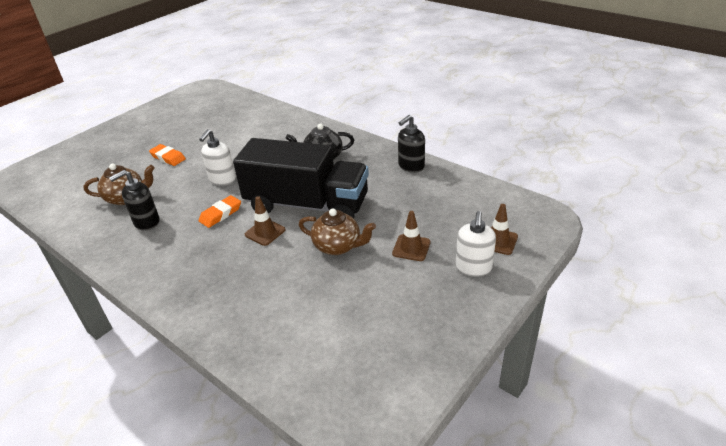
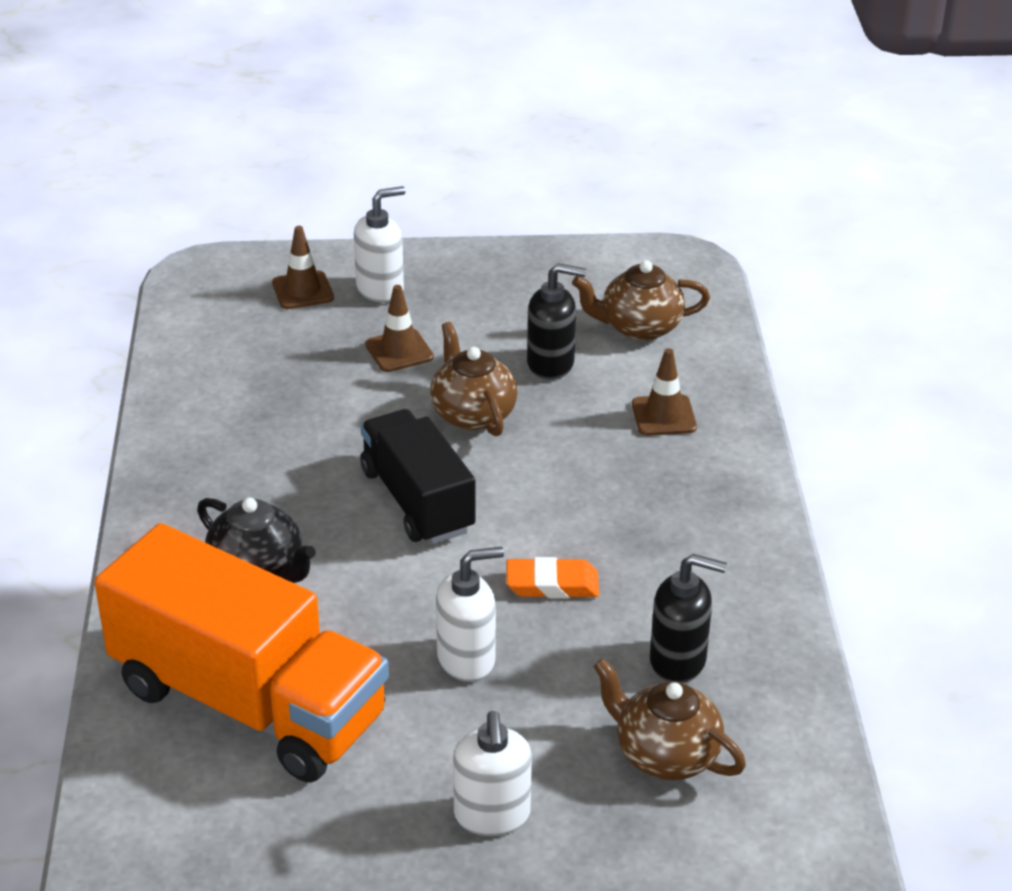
camera: 135 degrees left, 0 degrees up
(168, 157) = (492, 816): orange eraser -> white soap dispenser
(265, 232) = (530, 503): brown traffic cone -> brown traffic cone (664, 416)
(271, 136) = (249, 702): none -> orange truck
(307, 205) = (417, 501): black truck -> black truck, size x0.62
(329, 350) = (639, 327): none -> brown teapot
(411, 166) = (184, 447): black soap dispenser -> black soap dispenser (551, 364)

